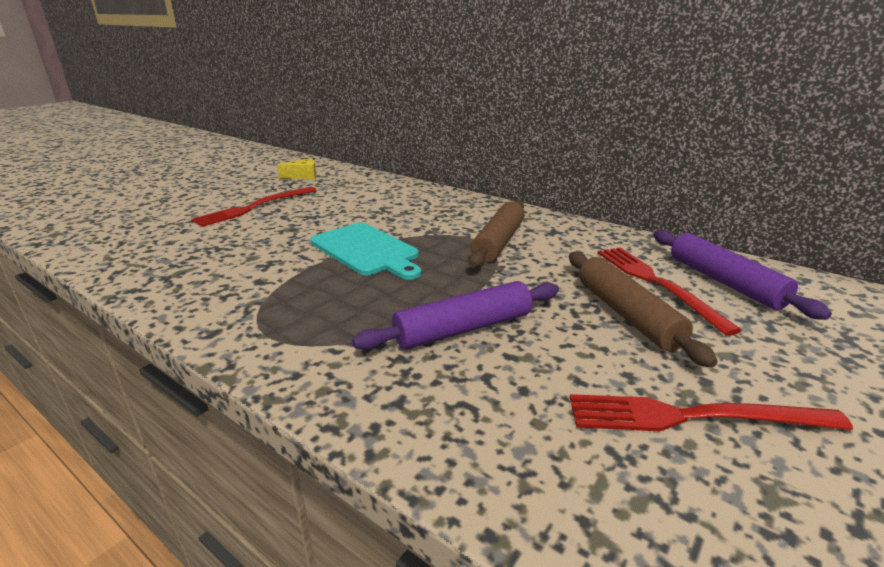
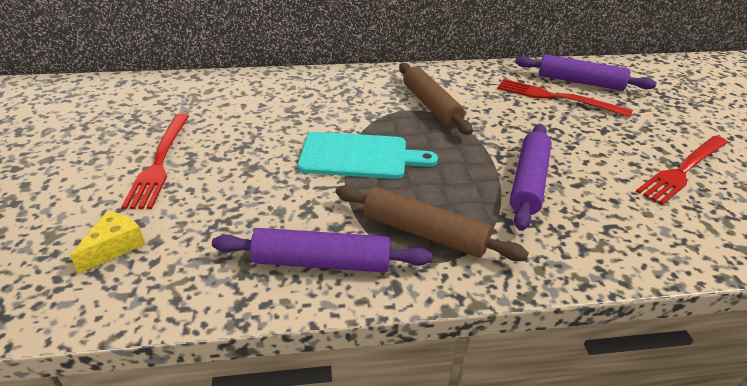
camera: 45 degrees left, 10 degrees up
(208, 294) = (322, 262): none -> purple rolling pin
(303, 176) = (131, 104): yellow cheese -> yellow cheese (114, 247)
(626, 314) = (577, 127): brown rolling pin -> brown rolling pin (424, 233)

